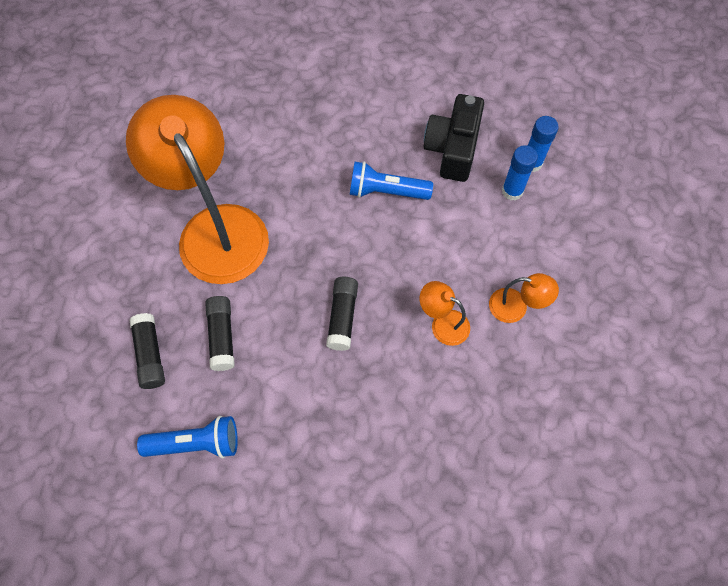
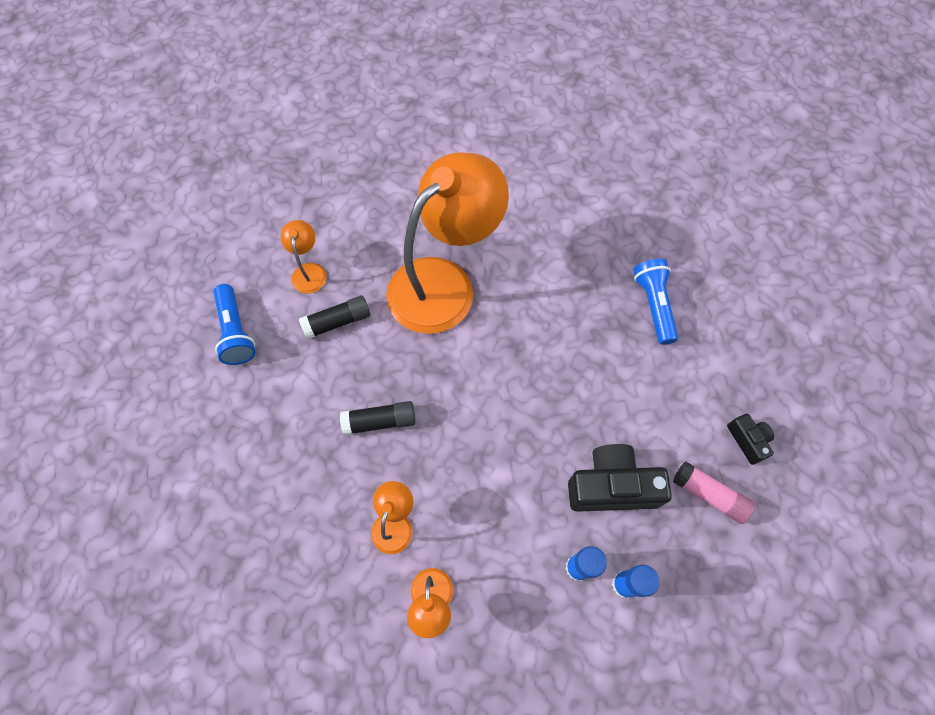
camera: 75 degrees right, 0 degrees up
(150, 355) = (309, 271): black glue stick -> orange lamp
(386, 191) = (533, 427): blue flashlight -> blue flashlight (653, 305)
(440, 46) = (748, 440): none -> black camera
(476, 85) = (709, 495): none -> pink glue stick

